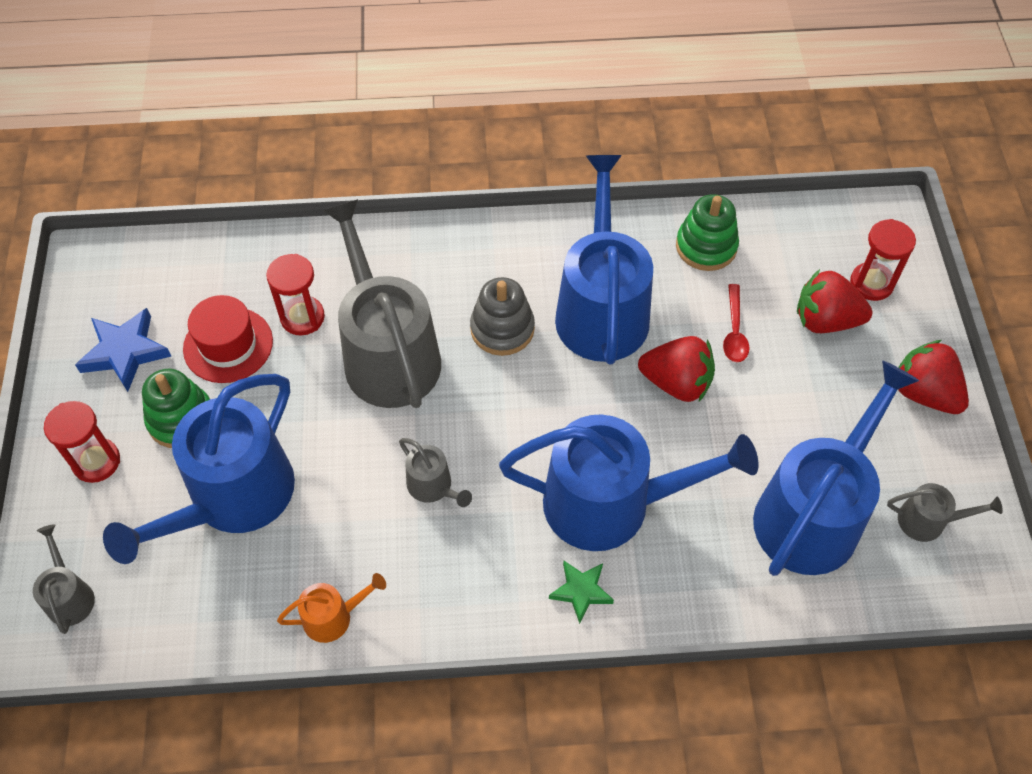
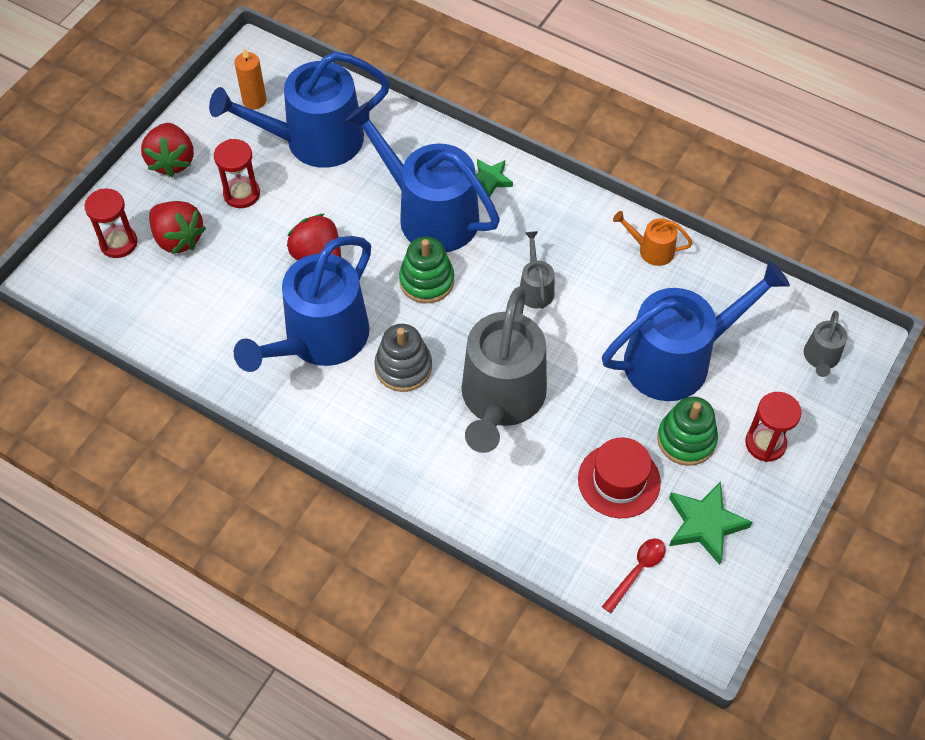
camera: 145 degrees left, 0 degrees up
(125, 352) = (705, 524): blue star -> green star
(302, 317) = (546, 469): red hourglass -> red hourglass (242, 194)
(706, 246) = (199, 339): green stacking toy -> green stacking toy (426, 281)
(734, 331) = (245, 268): red spoon -> red spoon (637, 571)
(927, 521) = (254, 100): grey watering can -> orange candle

